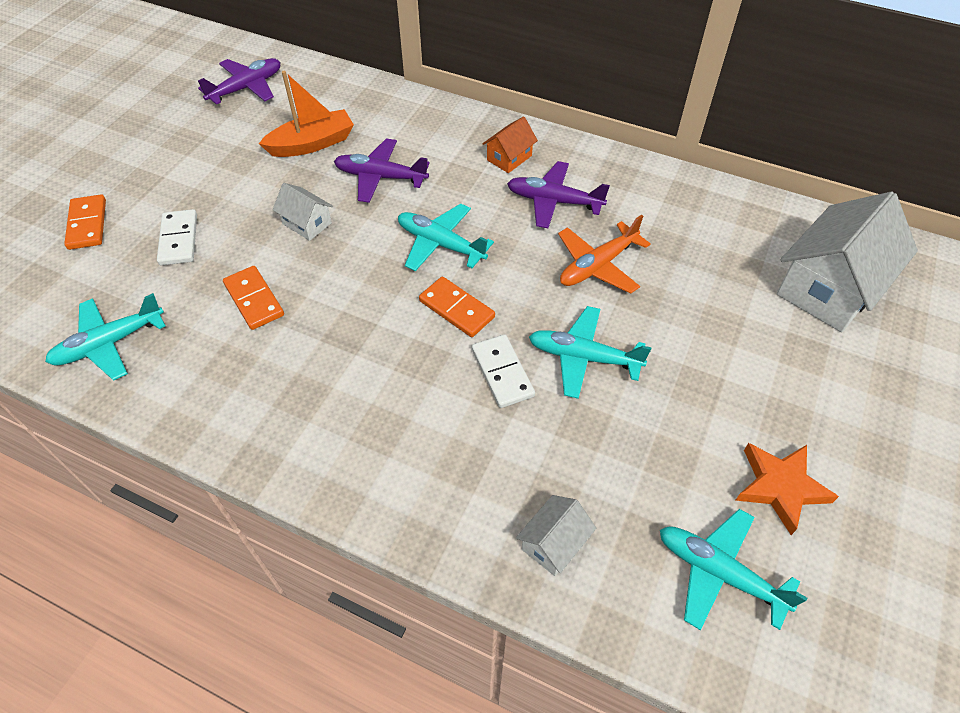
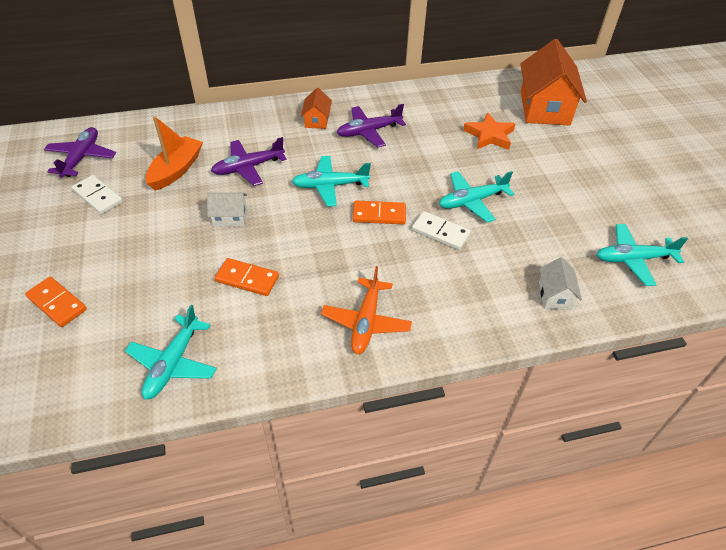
camera: 40 degrees left, 5 degrees down
(178, 239) = (146, 274): white domino -> white domino (98, 196)
(597, 266) = (429, 153): orange plane -> orange plane (366, 322)
(780, 487) = (617, 207): orange star -> orange star (489, 135)
(829, 288) = (544, 108): white house -> orange house

